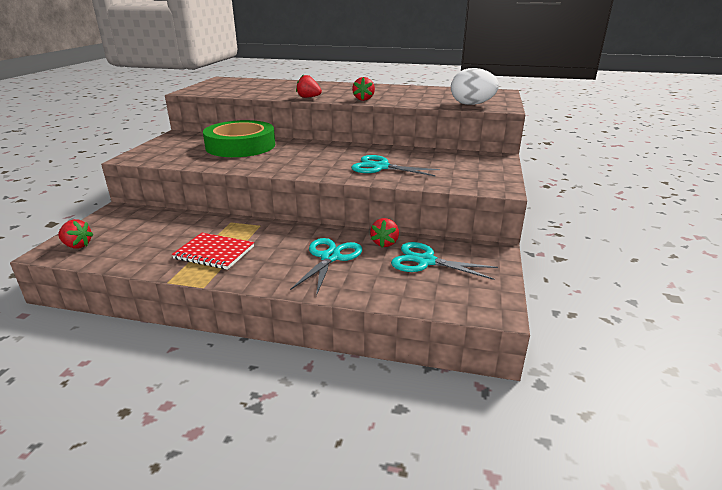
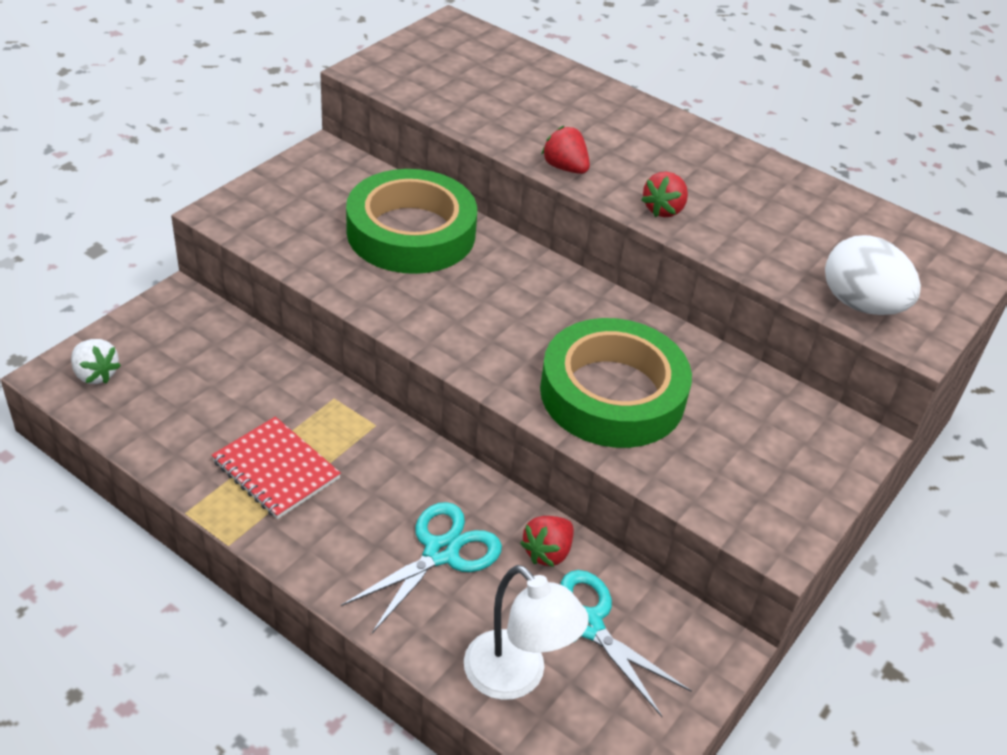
camera: 20 degrees right, 15 degrees up
(77, 245) = (95, 374): red strawberry -> white strawberry
(381, 167) = (612, 393): turquoise scissors -> green tape
(409, 289) = (516, 677): none -> white lamp

